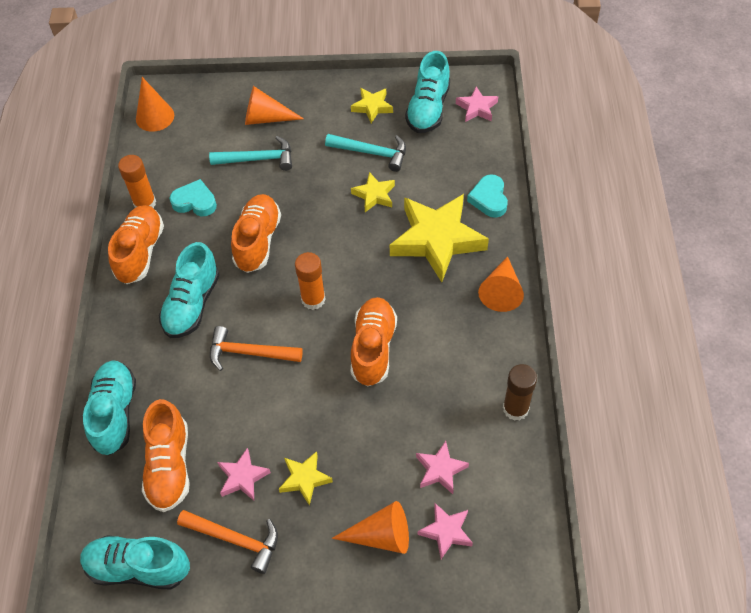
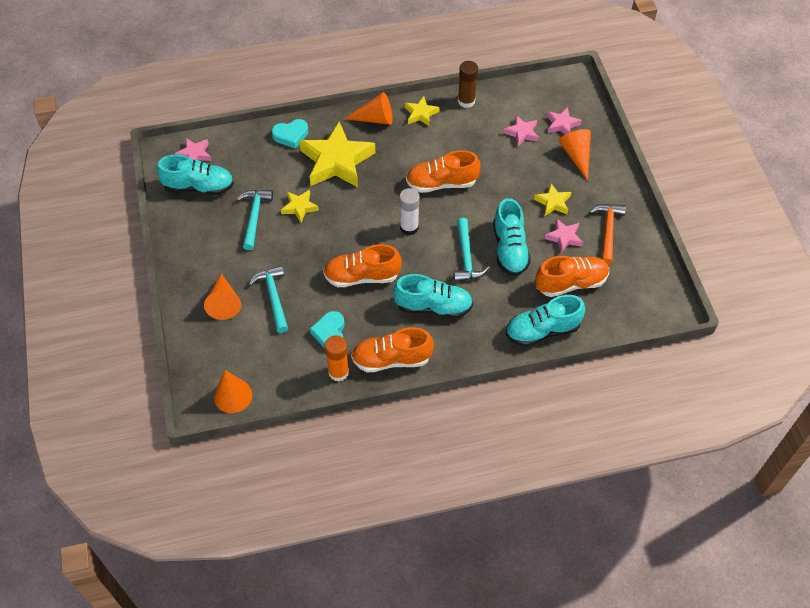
camera: 105 degrees left, 0 degrees up
(138, 567) = (647, 280): turquoise shoe -> turquoise shoe (509, 249)
(249, 353) = (466, 257): orange hammer -> turquoise hammer
(313, 299) = (409, 227): orange glue stick -> white glue stick
(372, 107) = (201, 226): yellow star -> yellow star (421, 114)

